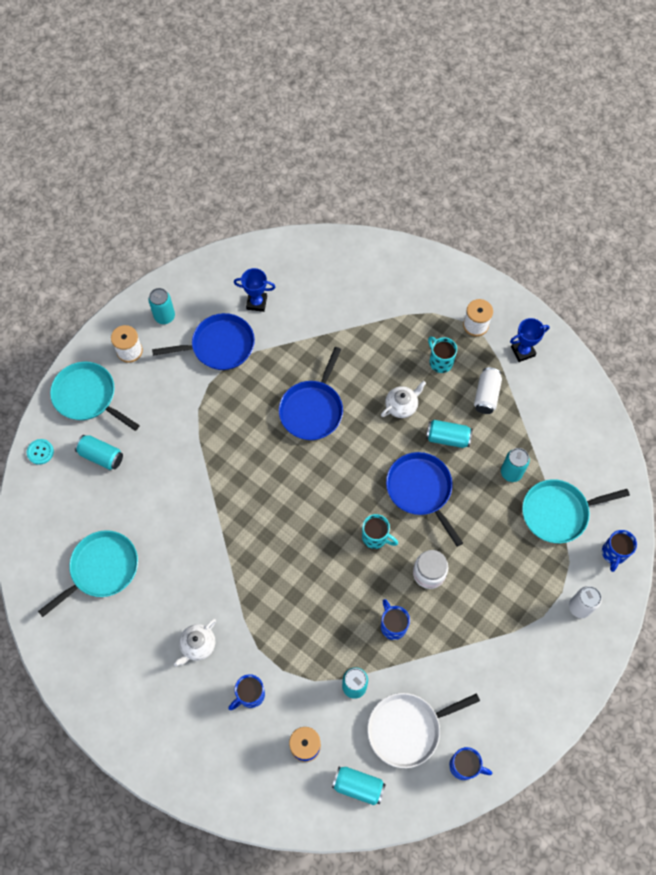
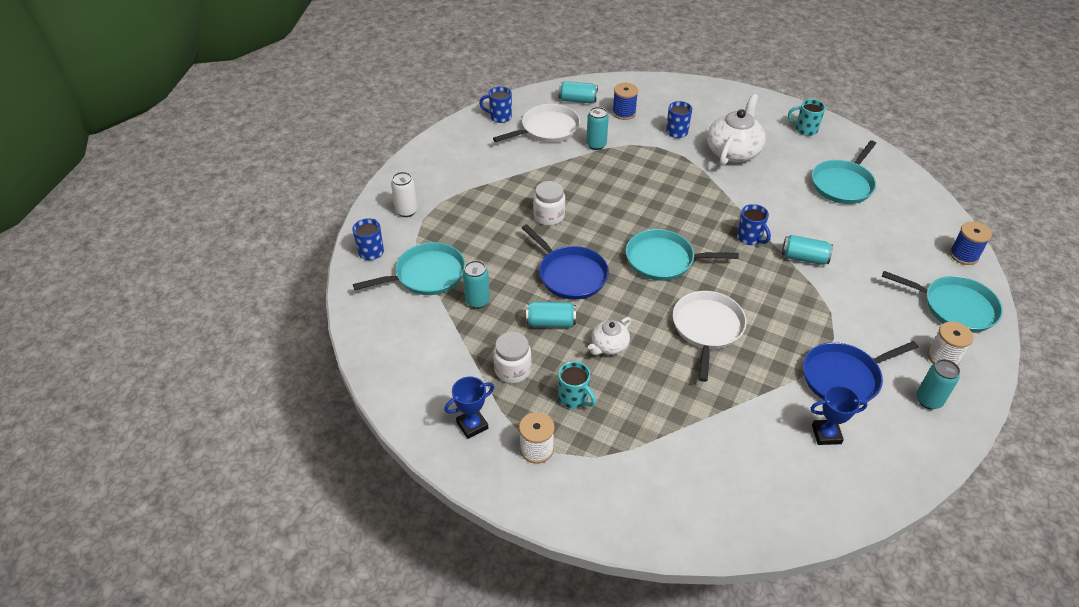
camera: 170 degrees right, 20 degrees down
(40, 452) = (964, 255): turquoise button -> blue spool
(101, 456) = (902, 260): turquoise can -> turquoise can (804, 258)
(197, 645) = (733, 151): white teapot -> white teapot, size x1.85
(312, 410) = (707, 328): blue pan -> white pan
(327, 494) = (663, 260): none -> turquoise pan
(376, 537) = (605, 234): turquoise mug -> turquoise mug (805, 130)
(393, 625) = (573, 181): blue mug -> blue mug (750, 238)
(486, 395) = (512, 370): white can -> white jar

